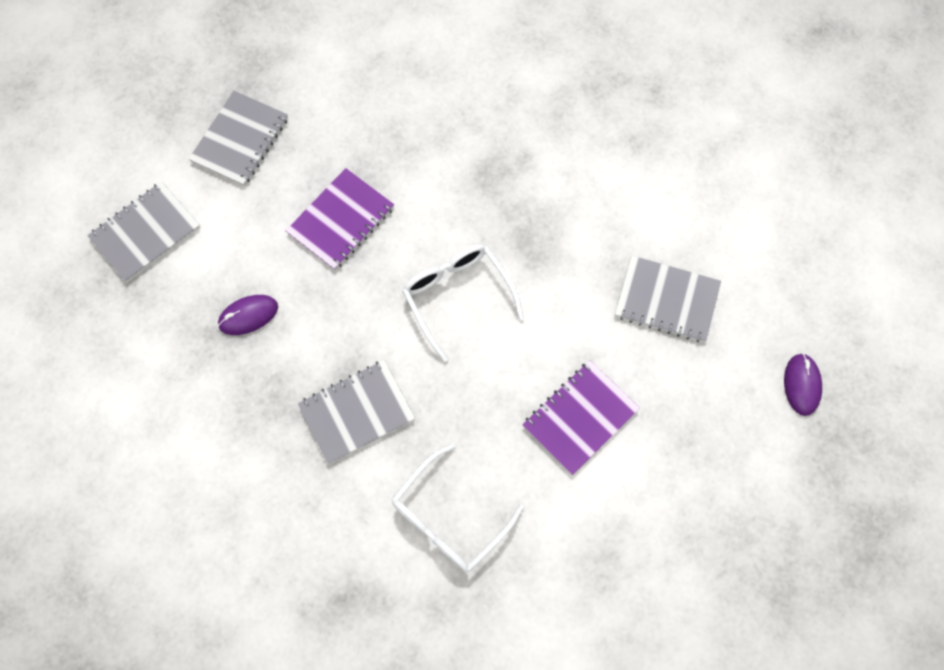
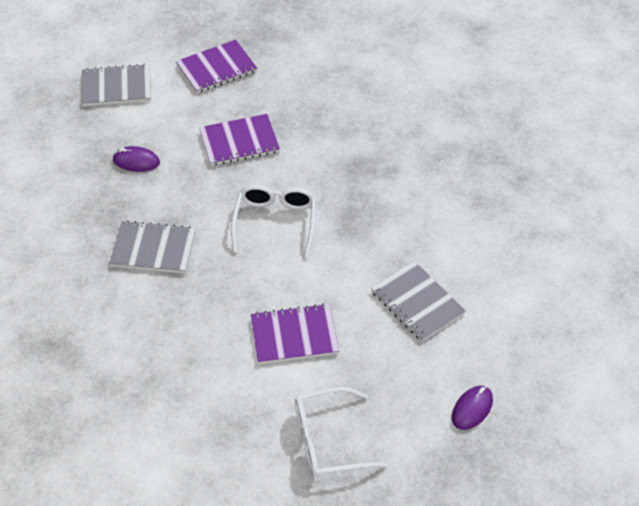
camera: 35 degrees right, 20 degrees down
(240, 140) = (216, 68): grey notebook -> purple notebook
(449, 518) = (157, 340): white glasses -> white glasses (328, 441)

